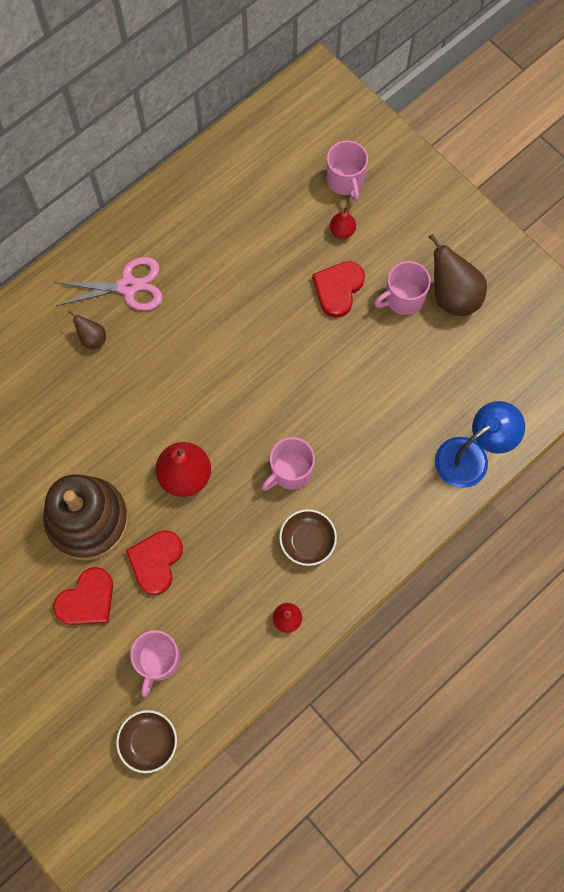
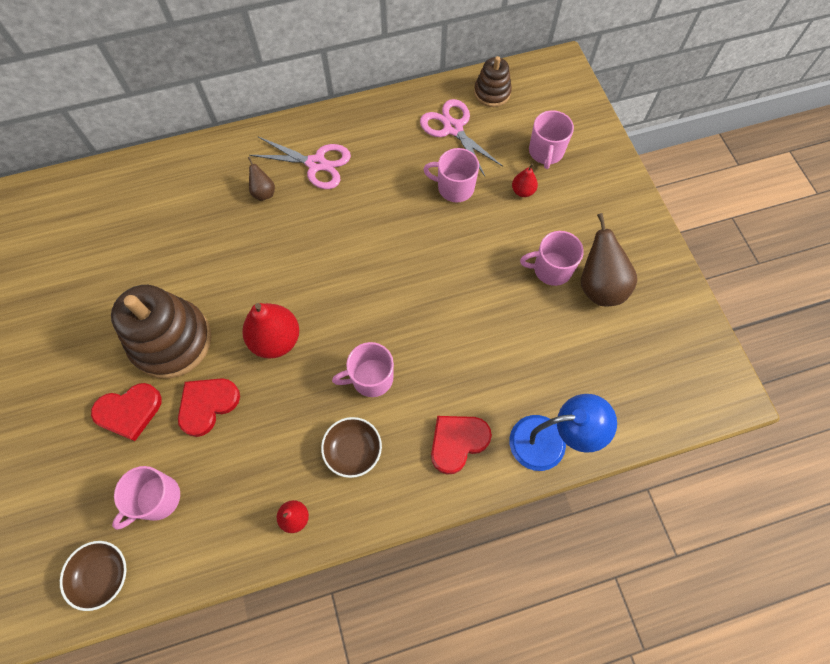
camera: 25 degrees right, 5 degrees down
(244, 192) = (453, 128): none -> pink scissors
(264, 137) = (492, 93): none -> brown stacking toy
(275, 254) = (454, 187): none -> pink mug
(338, 289) = (495, 237): red heart -> red heart (457, 442)

